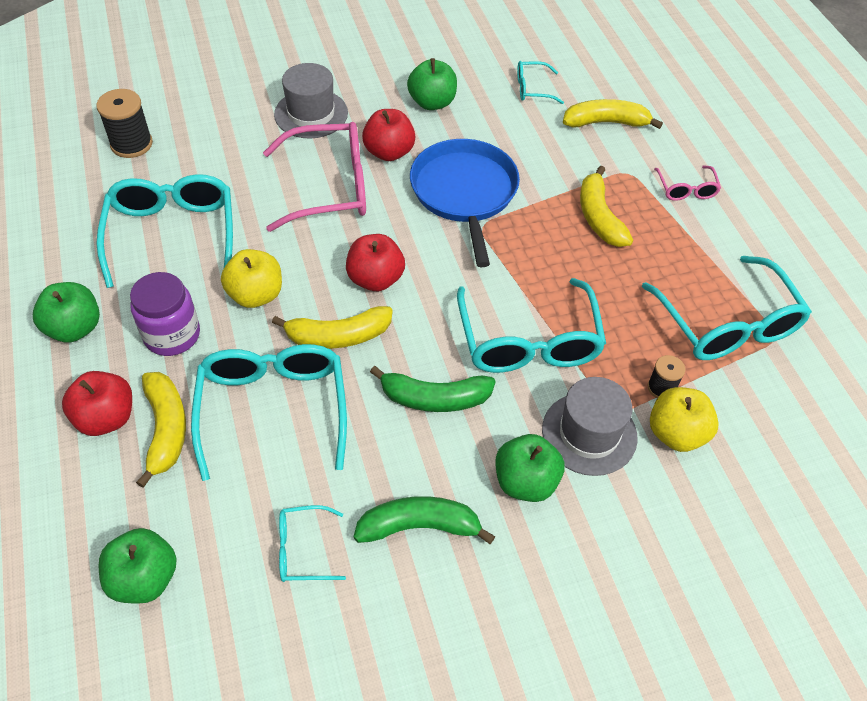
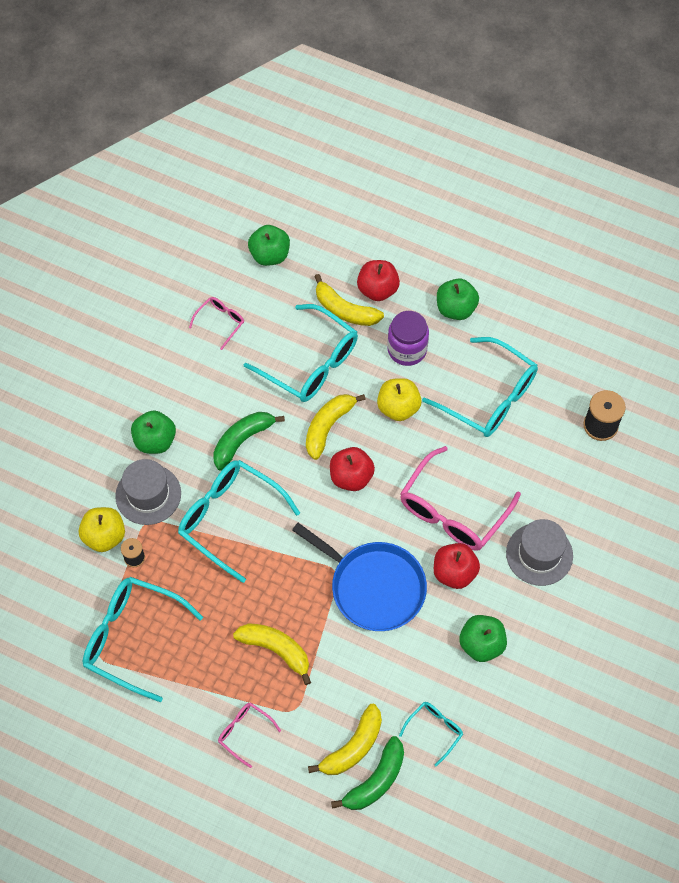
camera: 135 degrees right, 10 degrees up
(302, 549) = (220, 322): turquoise glasses -> pink glasses
(419, 527) = (181, 376): green banana -> green banana (375, 780)

